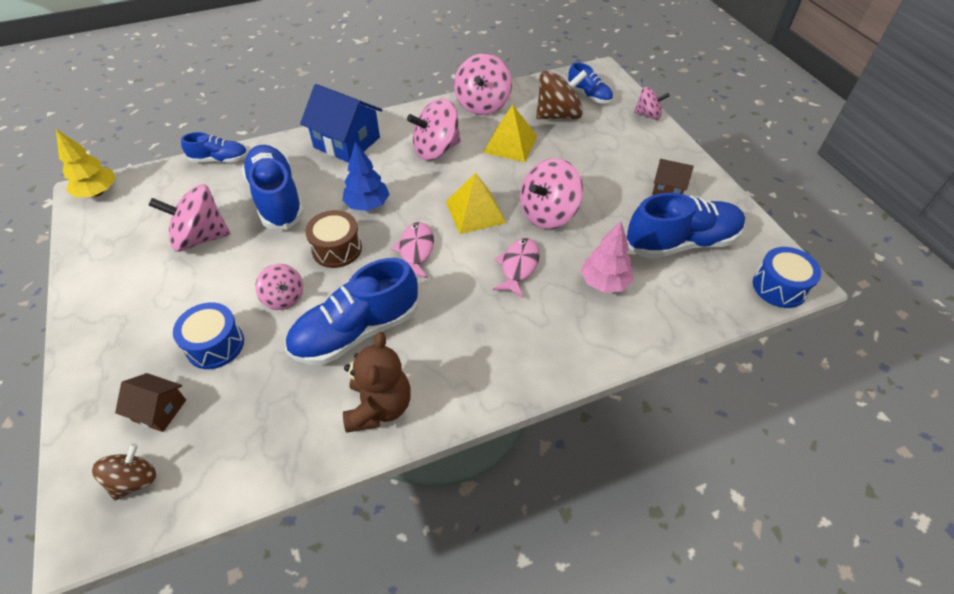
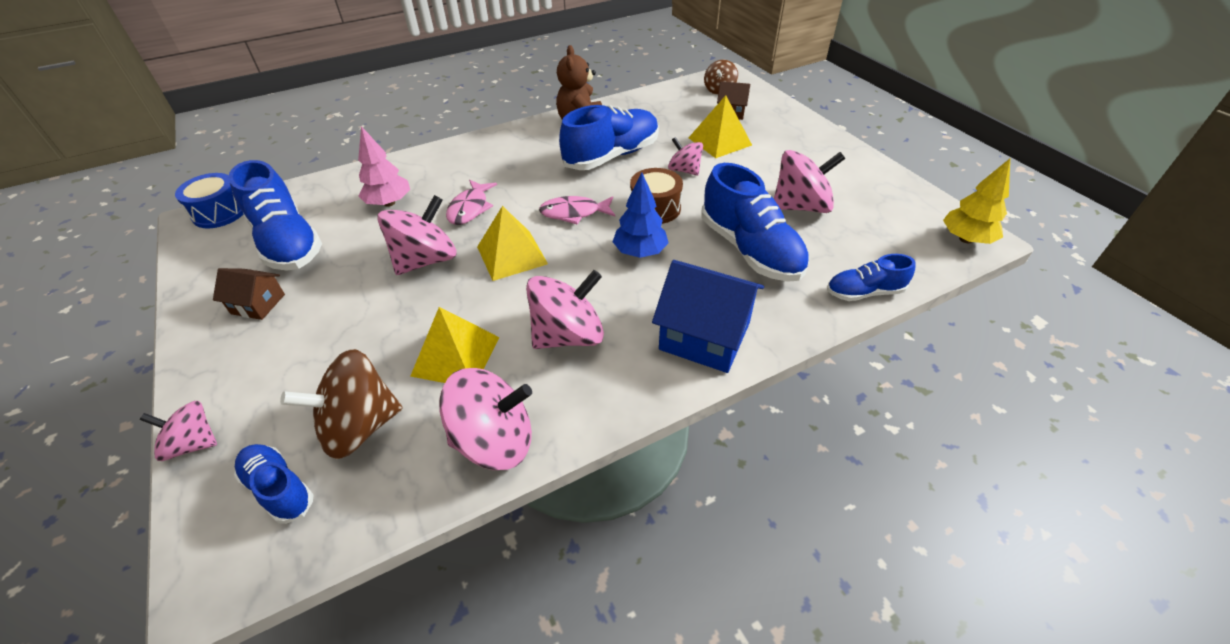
camera: 175 degrees right, 5 degrees down
(215, 345) = (719, 141): blue drum -> yellow pyramid
(416, 251) = (574, 213): pink fish -> pink fish turned 90 degrees clockwise
(482, 104) = (494, 441): pink spinning top -> pink spinning top turned 75 degrees clockwise
(681, 243) = (288, 243): blue shoe -> blue shoe turned 105 degrees counterclockwise

